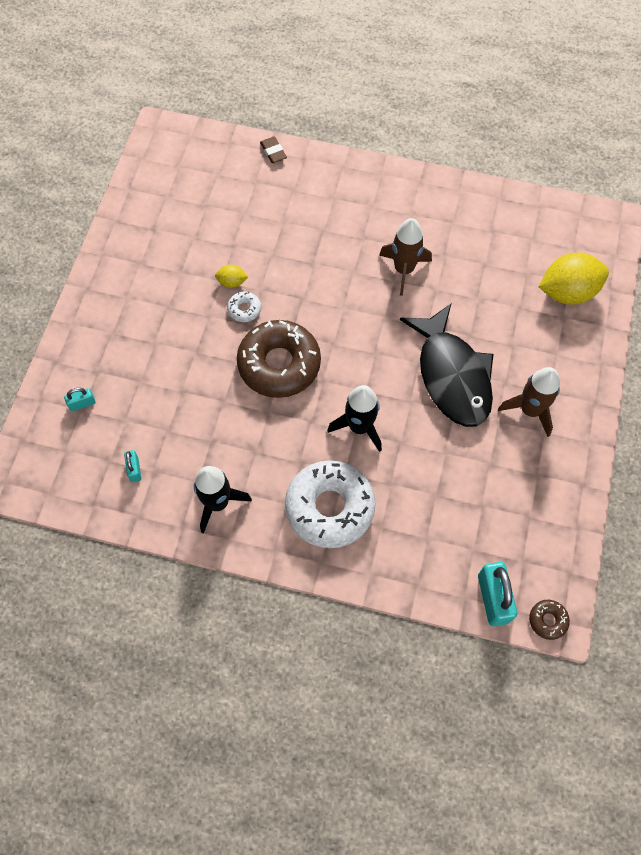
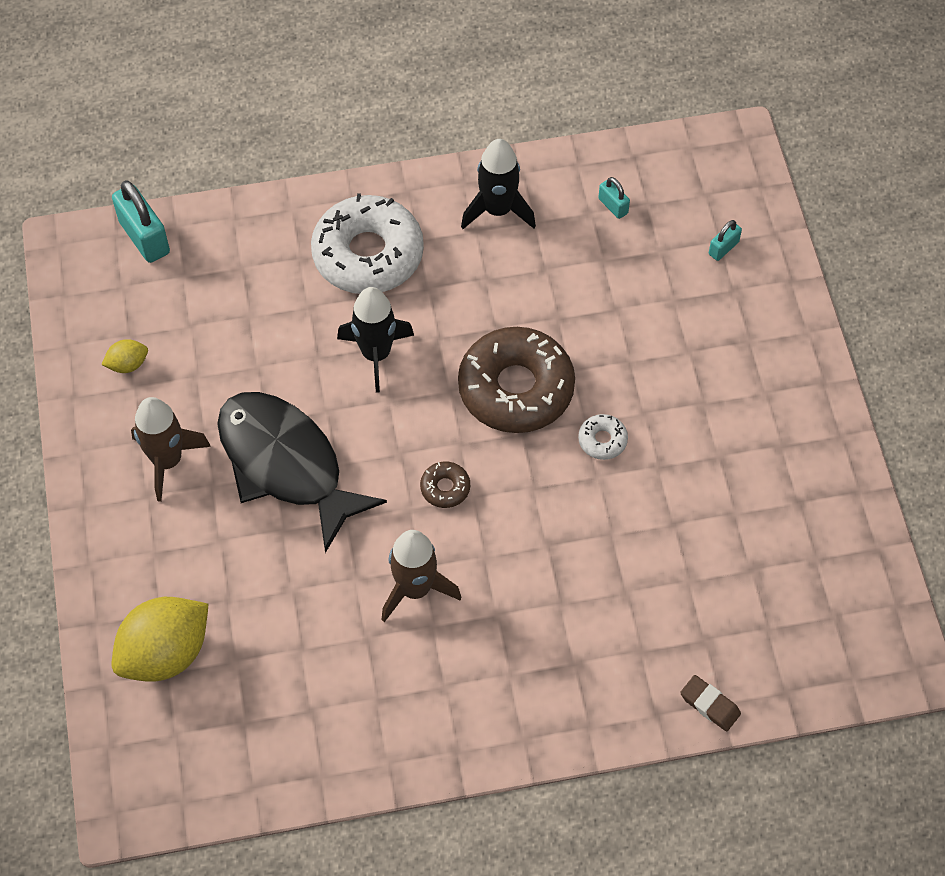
camera: 155 degrees right, 5 degrees down
(232, 282) = (641, 470): yellow lemon -> yellow lemon (128, 364)
(547, 620) = (76, 239): brown donut -> brown donut (445, 488)

